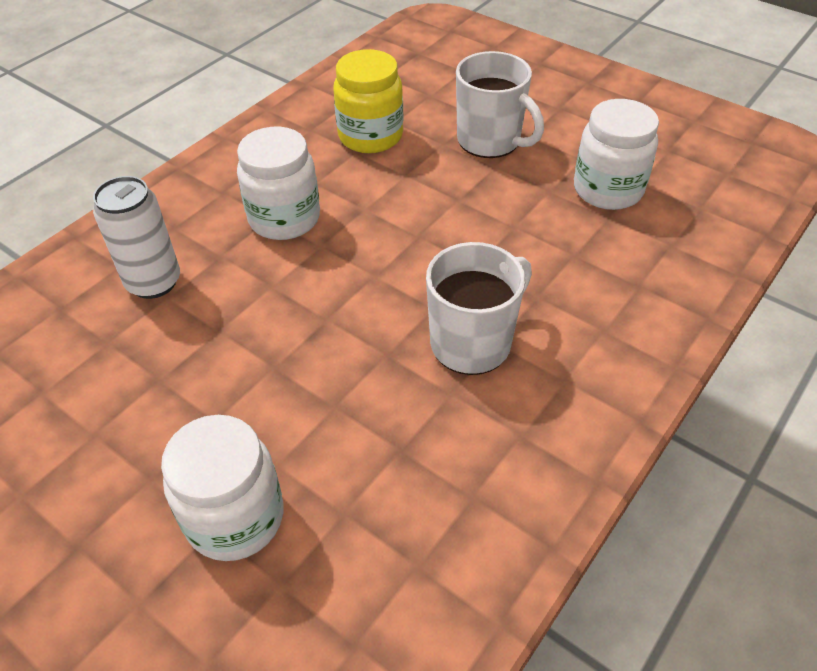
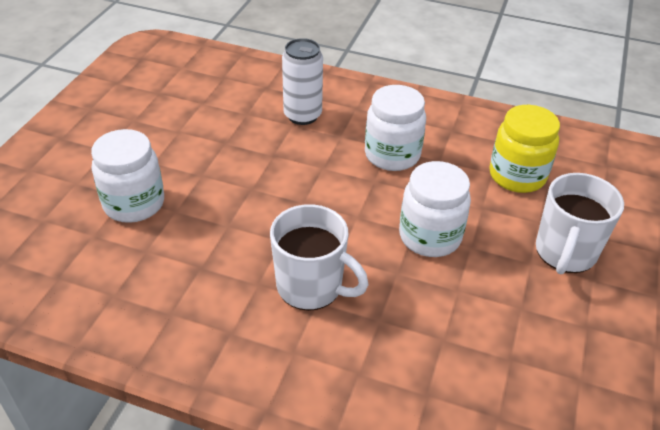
camera: 70 degrees right, 5 degrees down
(608, 190) = (550, 353): white jar -> white jar (430, 236)

